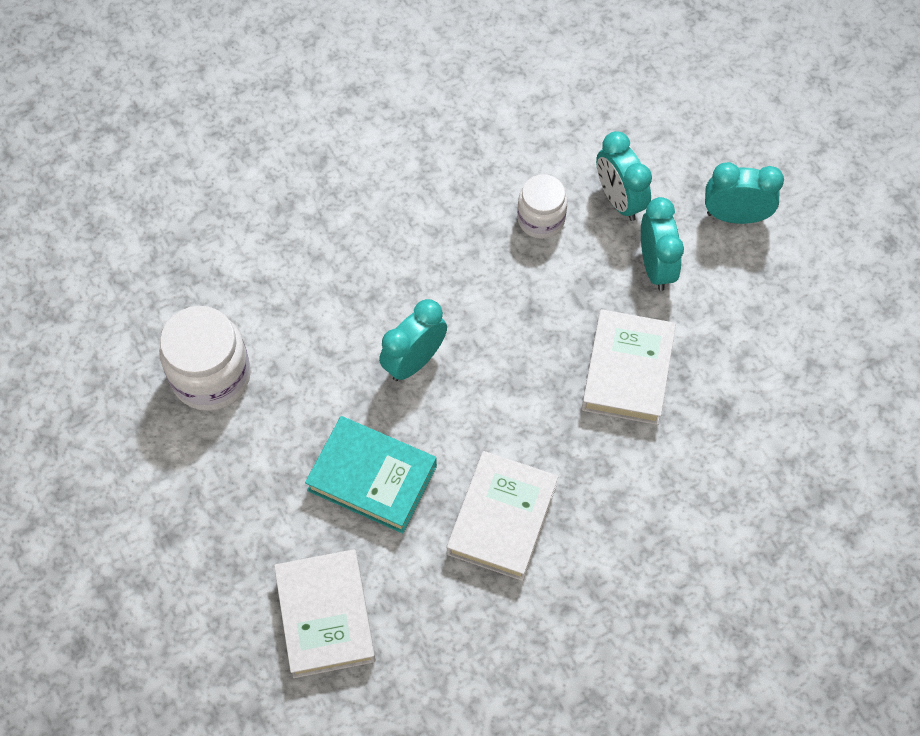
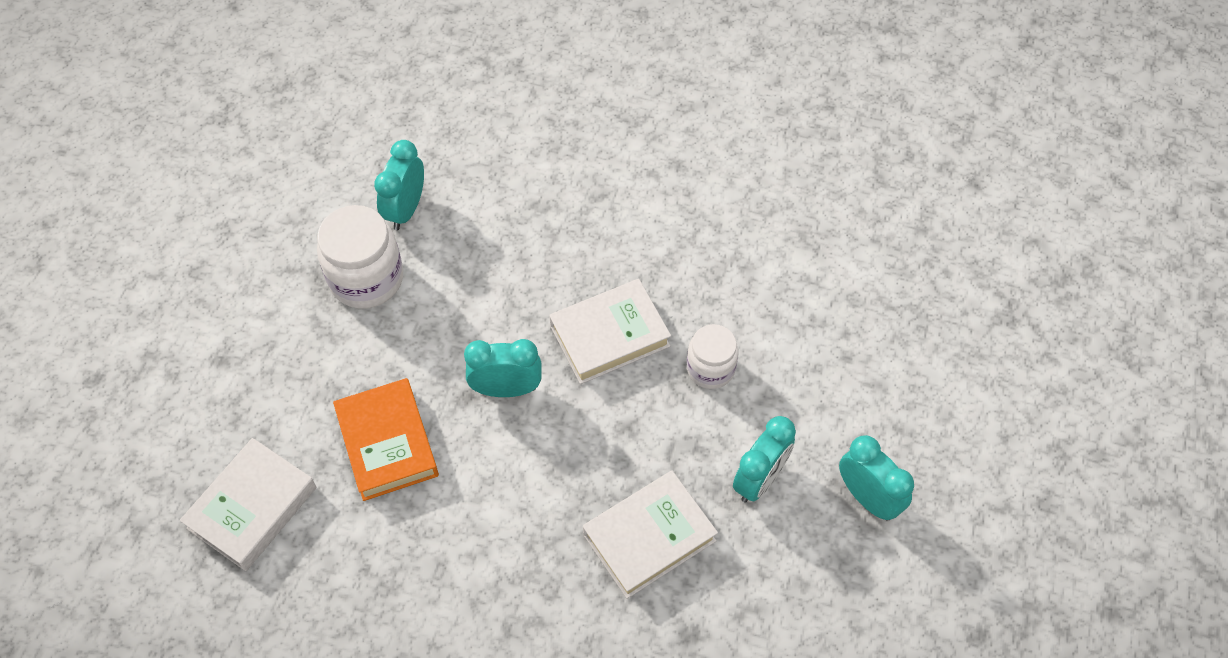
camera: 45 degrees right, 5 degrees down
(372, 478) = (387, 443): turquoise book -> orange book
(502, 519) = (439, 557): white book -> white book (609, 336)
(619, 200) = (787, 405): turquoise clock -> turquoise clock (406, 210)

